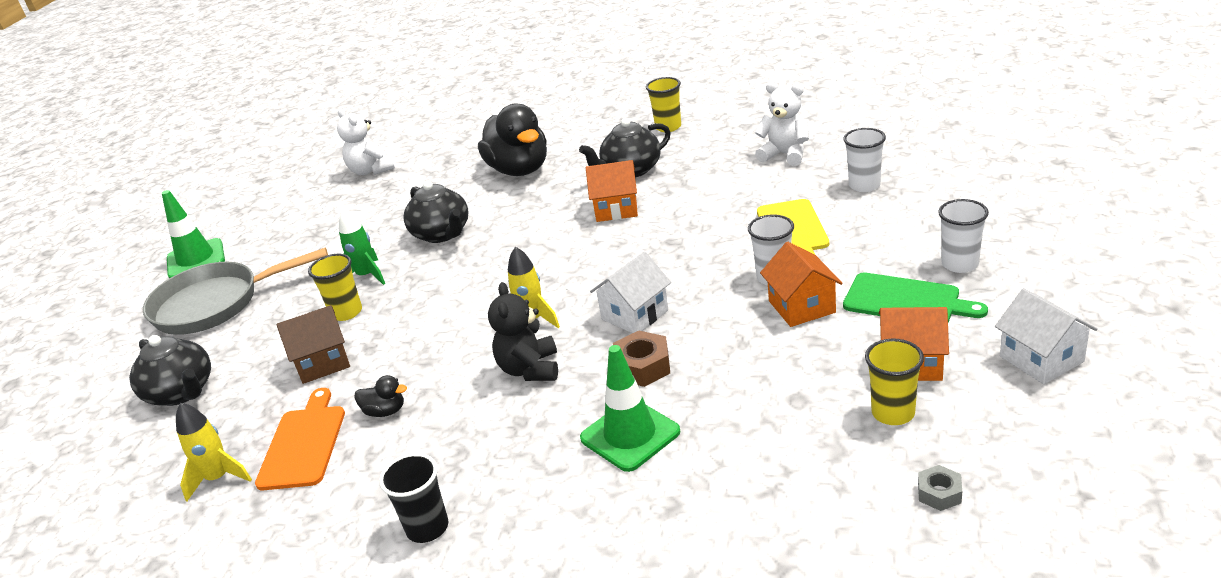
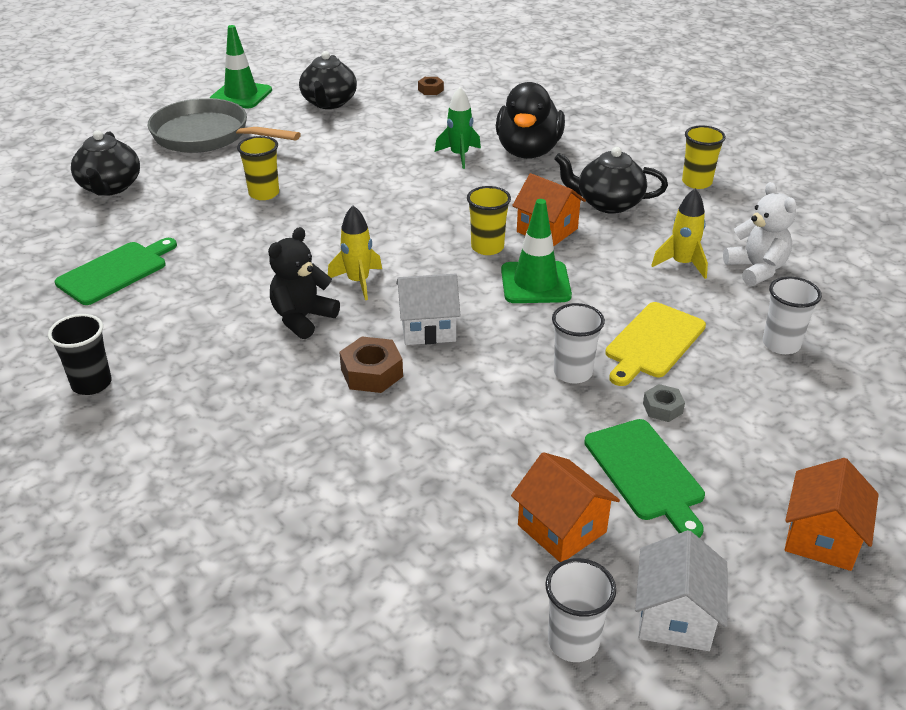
camera: 35 degrees right, 5 degrees up
(219, 478) = (49, 261): yellow rocket -> yellow rocket (682, 264)
(304, 444) = (116, 271): orange cutting board -> green cutting board
(323, 362) = (202, 221): brown house -> none
(366, 276) = (312, 173): green rocket -> green rocket (459, 155)
(370, 171) = (430, 90): white teddy bear -> brown nut
(385, 411) = (184, 283): black duck -> none
(442, 234) = (402, 171): black teapot -> black teapot (329, 103)
(630, 435) = (286, 418): green traffic cone -> green traffic cone (535, 283)
(802, 307) = (554, 413): orange house -> orange house (821, 538)
(893, 413) = (480, 556): yellow cup -> yellow cup (487, 247)
(939, 493) = (409, 648): grey nut -> grey nut (662, 408)
(960, 264) = (747, 477): white cup -> white cup (573, 642)

